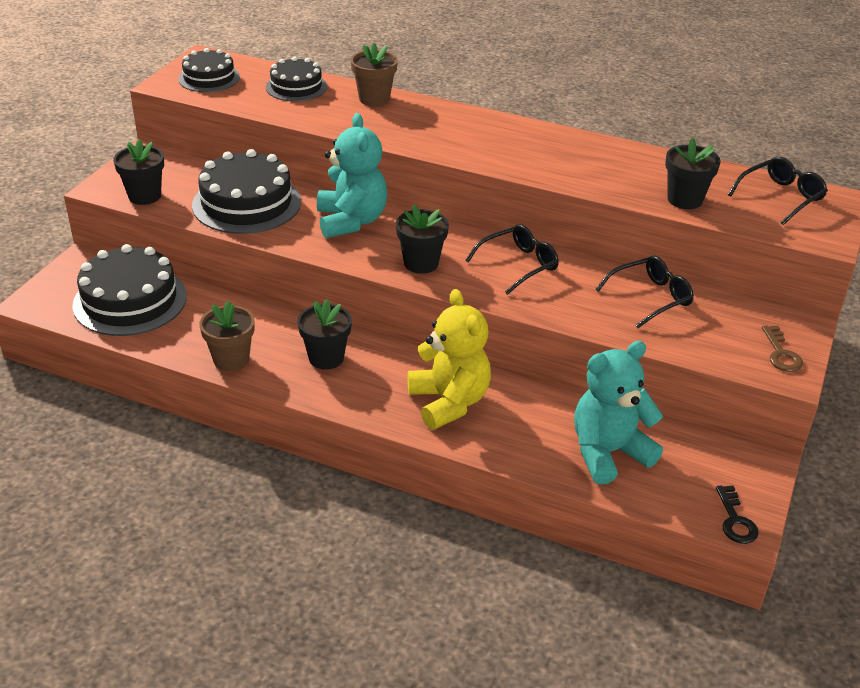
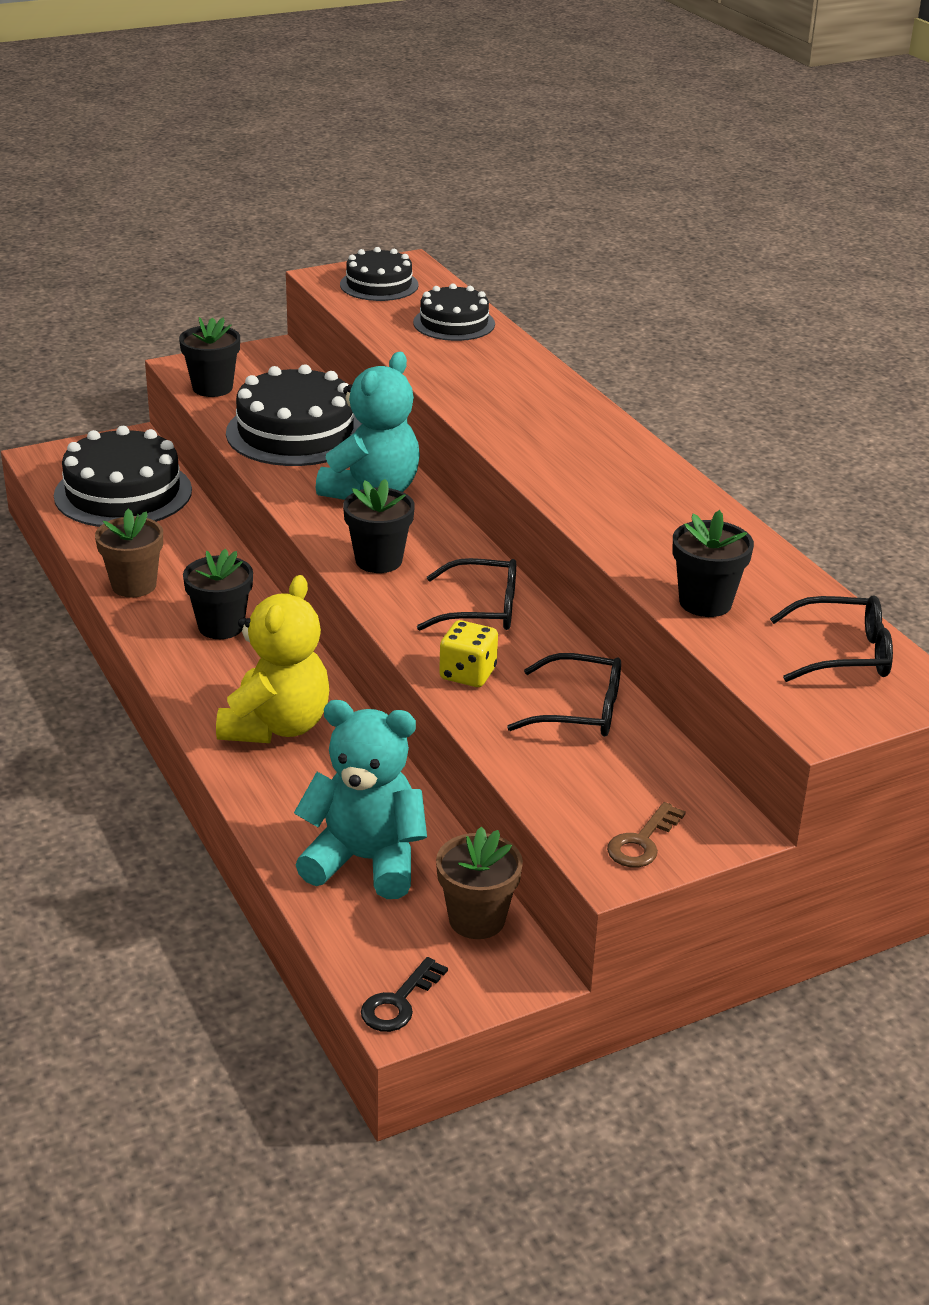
camera: 40 degrees right, 5 degrees down
(374, 99) = (518, 363): brown flower pot -> brown flower pot (477, 919)
(569, 307) = (468, 674): none -> yellow dice

